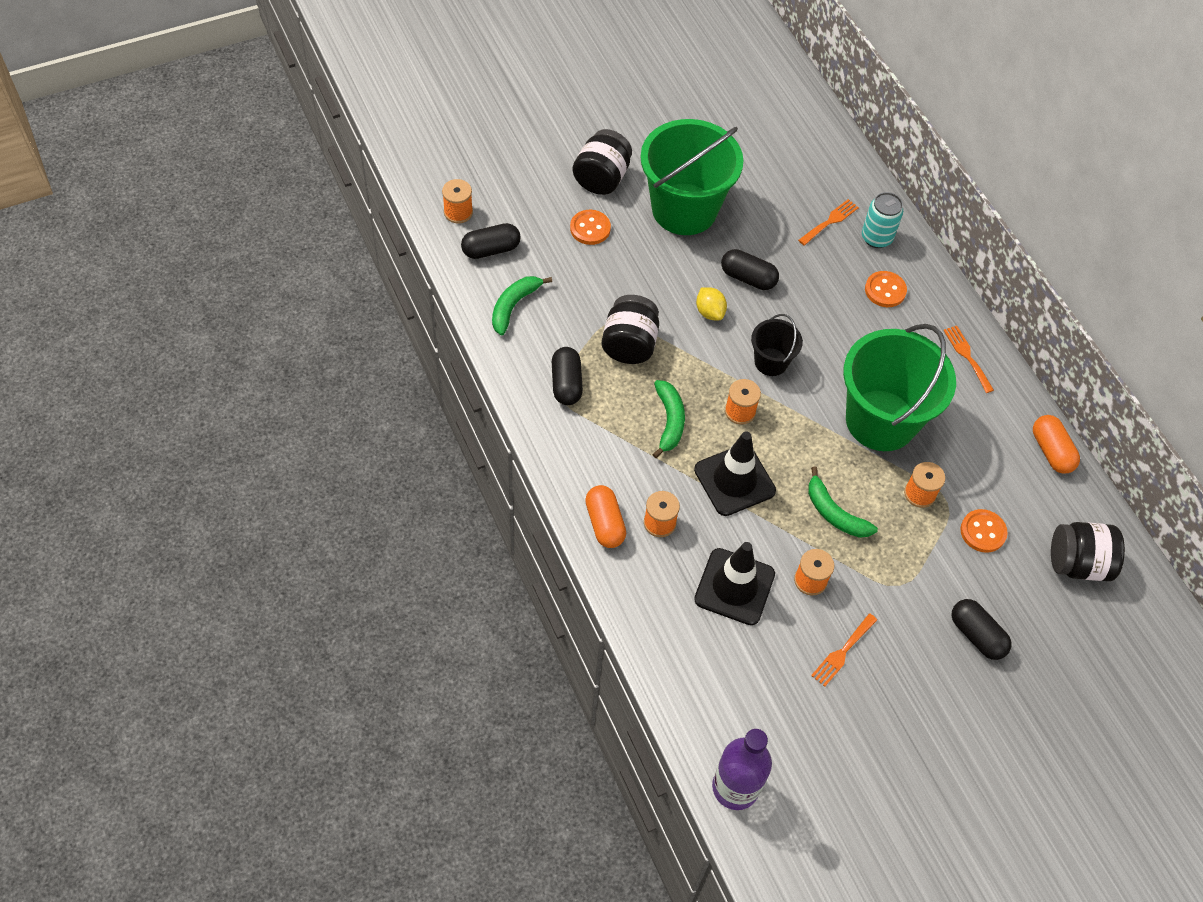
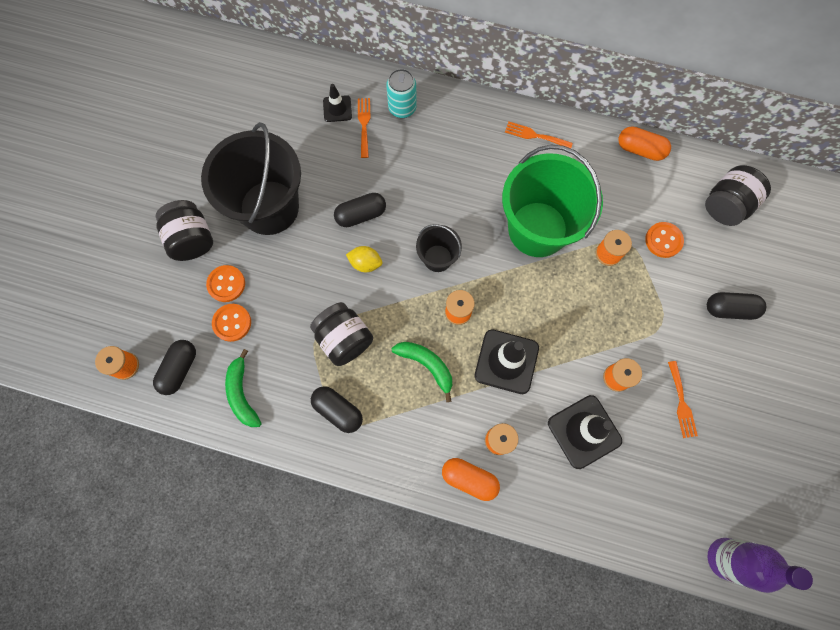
camera: 45 degrees left, 15 degrees up
(684, 209) = (269, 207): green bucket -> black bucket
(822, 192) = (337, 109): none -> black traffic cone
(834, 513) = (581, 319): green banana -> none
(885, 290) = (445, 139): orange button -> orange button (232, 323)

